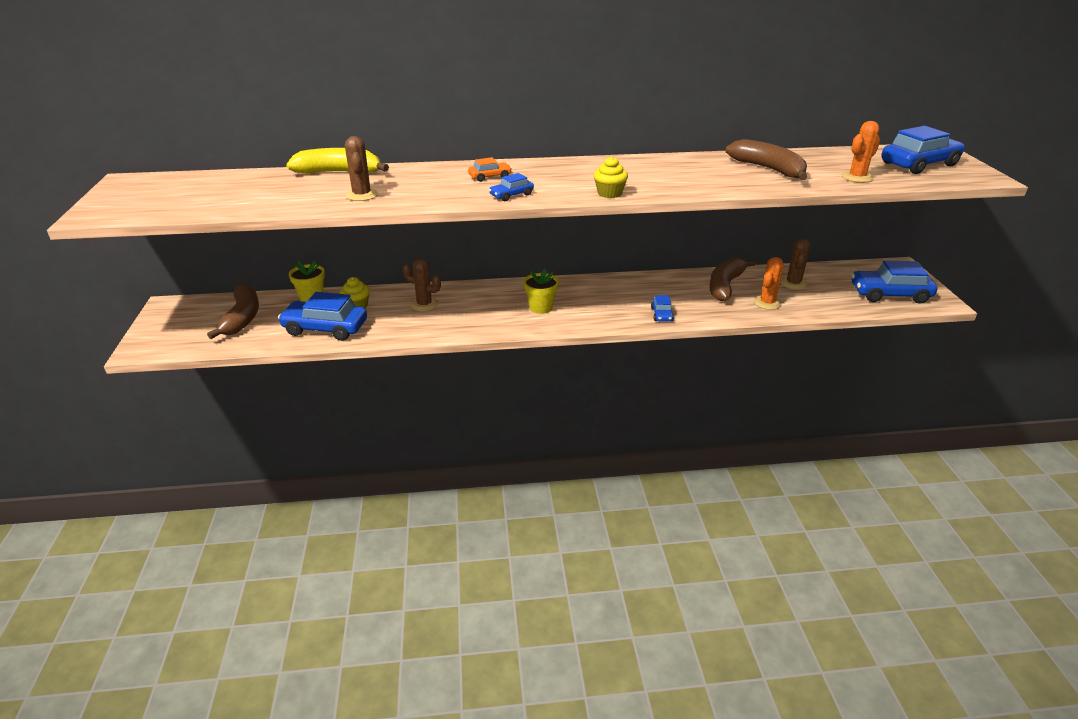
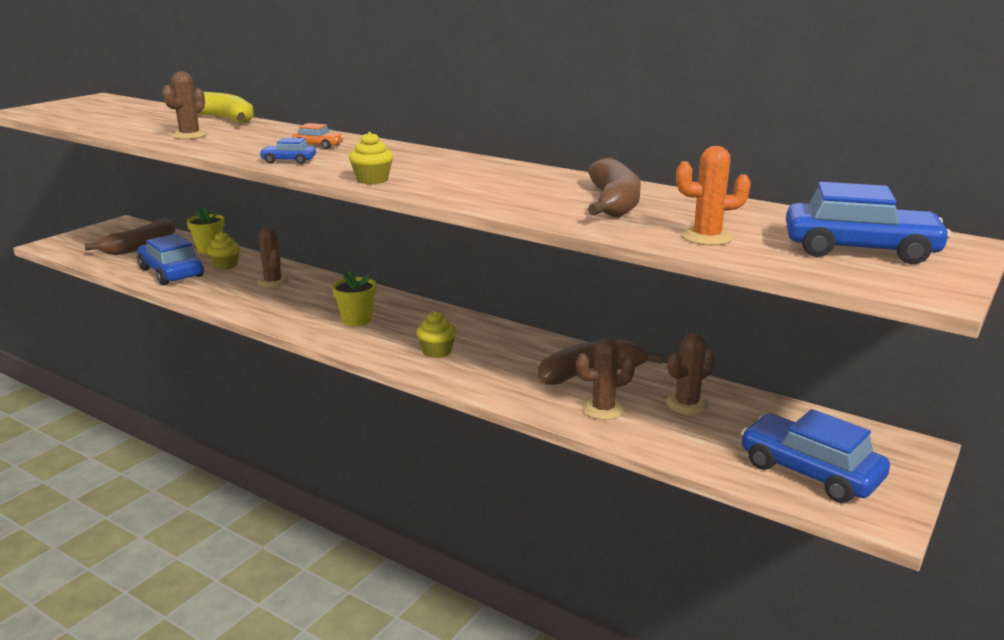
camera: 40 degrees right, 10 degrees down
(628, 307) = (437, 351): none -> yellow cupcake
(661, 314) = (455, 371): blue car -> none
(767, 303) = (603, 409): orange cactus -> brown cactus

